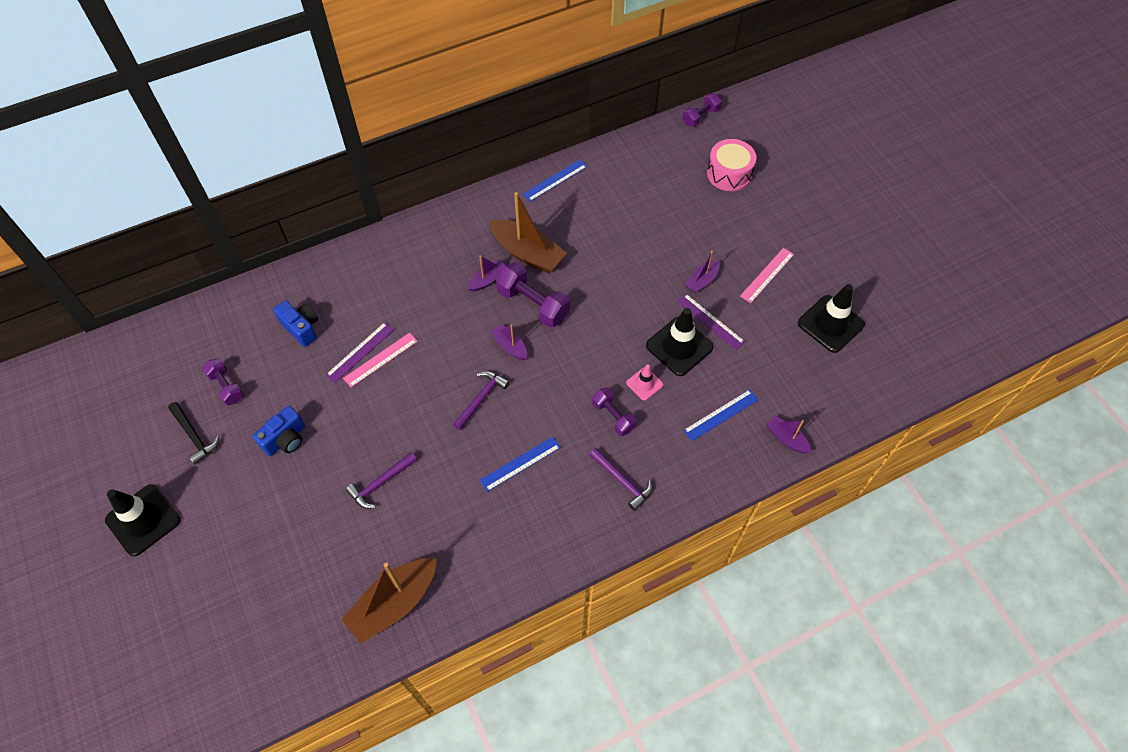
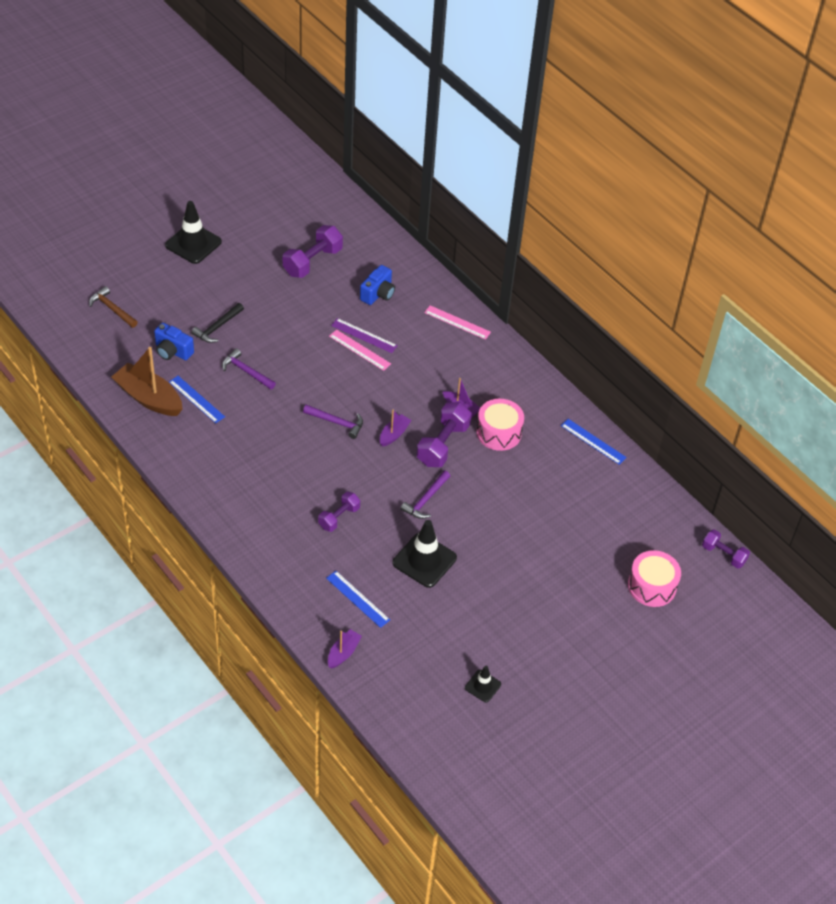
camera: 75 degrees right, 10 degrees down
(194, 436) = (266, 254): black hammer -> black hammer (217, 327)
(225, 636) = (112, 309): none -> brown hammer
(226, 387) = (312, 262): purple dumbbell -> purple dumbbell, size x1.61
(285, 439) = (274, 307): blue camera -> blue camera (172, 351)
(520, 463) = (280, 458): blue ruler -> blue ruler (196, 399)
(527, 253) = (499, 432): brown boat -> pink drum
(622, 481) = (276, 531): purple hammer -> purple hammer (426, 500)
(644, 384) = (377, 537): pink traffic cone -> none
(702, 281) = (505, 573): purple boat -> none
(710, 321) = (459, 583): purple ruler -> none
(767, 275) = (528, 627): pink ruler -> pink ruler (457, 322)
(830, 324) = (483, 686): black traffic cone -> black traffic cone, size x0.54

